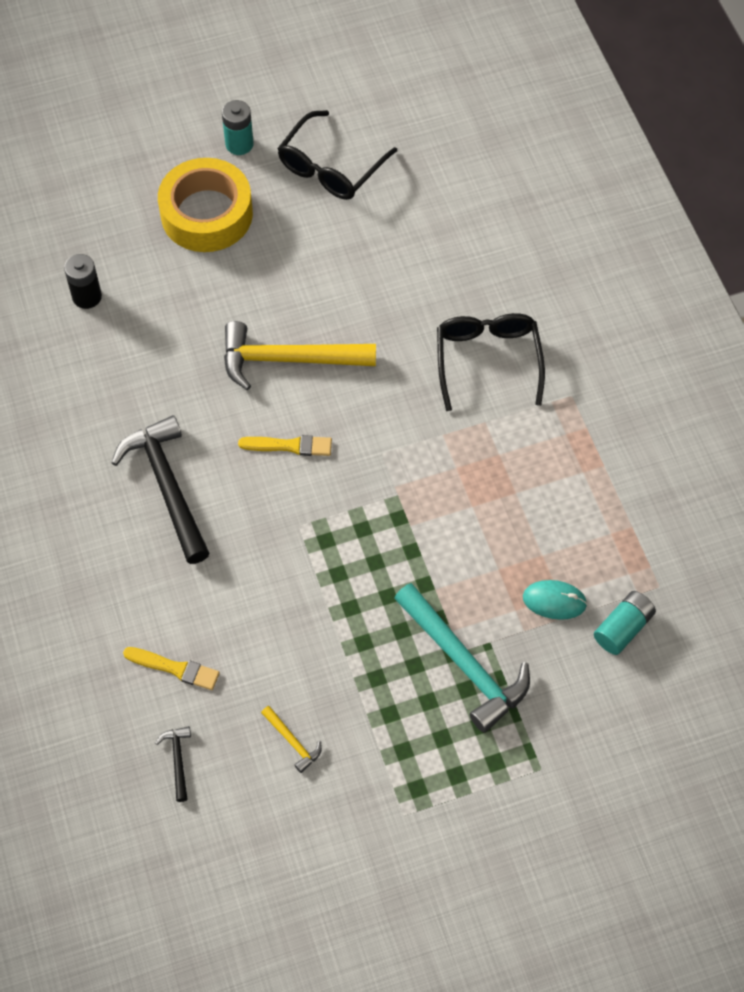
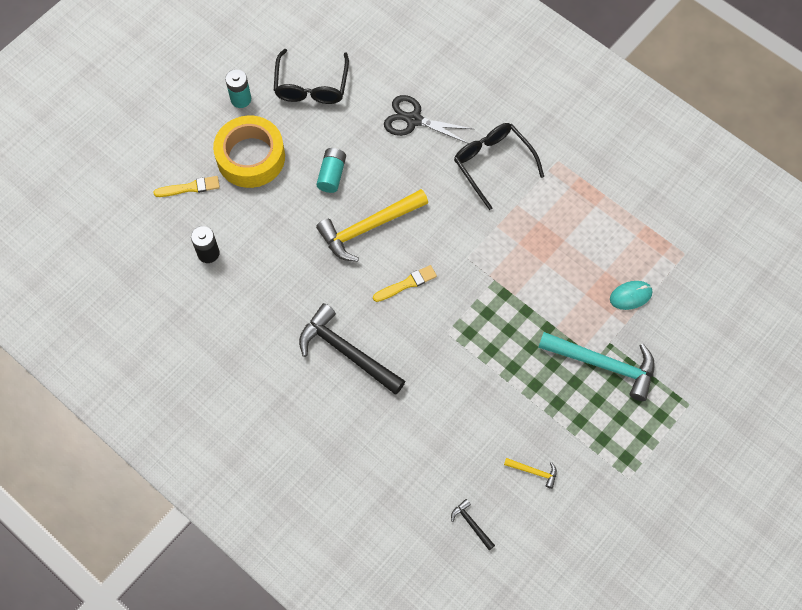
camera: 30 degrees left, 5 degrees up
(174, 668) = (430, 467): yellow brush -> yellow brush (189, 188)
(426, 263) = (414, 120): none -> black scissors
(623, 628) = (680, 291): turquoise battery -> turquoise battery (332, 175)

